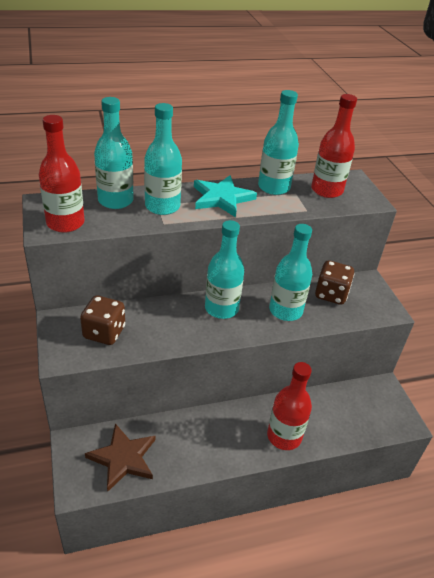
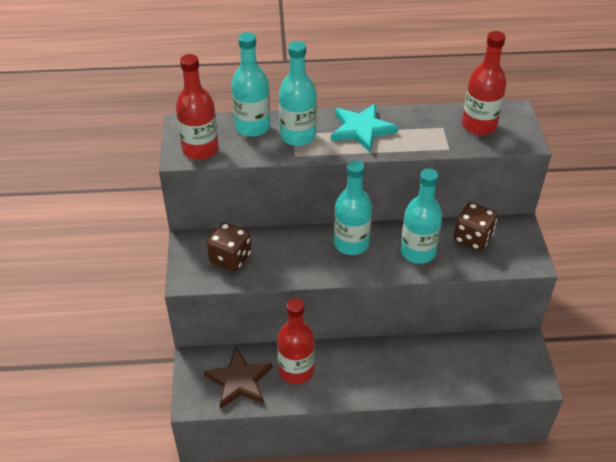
camera: 15 degrees right, 5 degrees up
(274, 187) = (421, 119): turquoise bottle -> none
(284, 436) = (402, 380): red bottle -> red bottle (296, 370)

